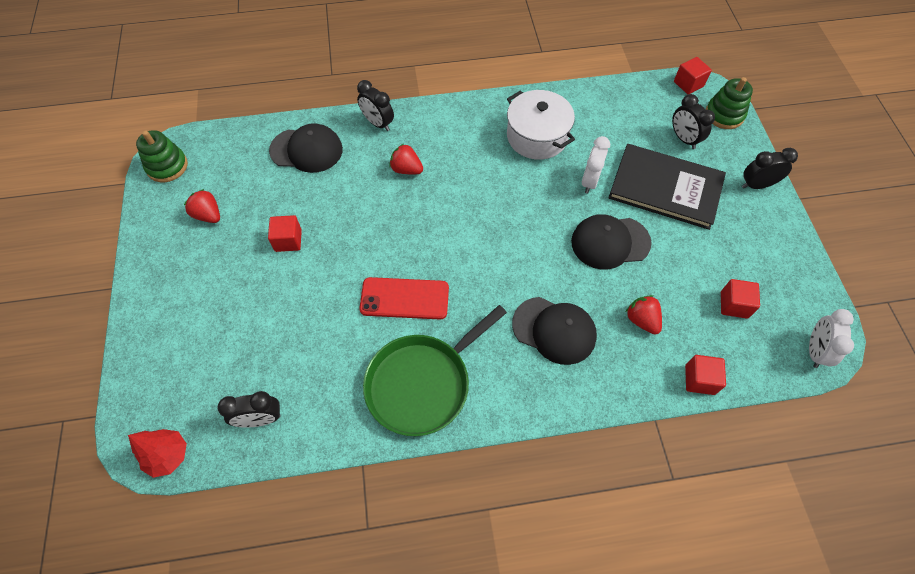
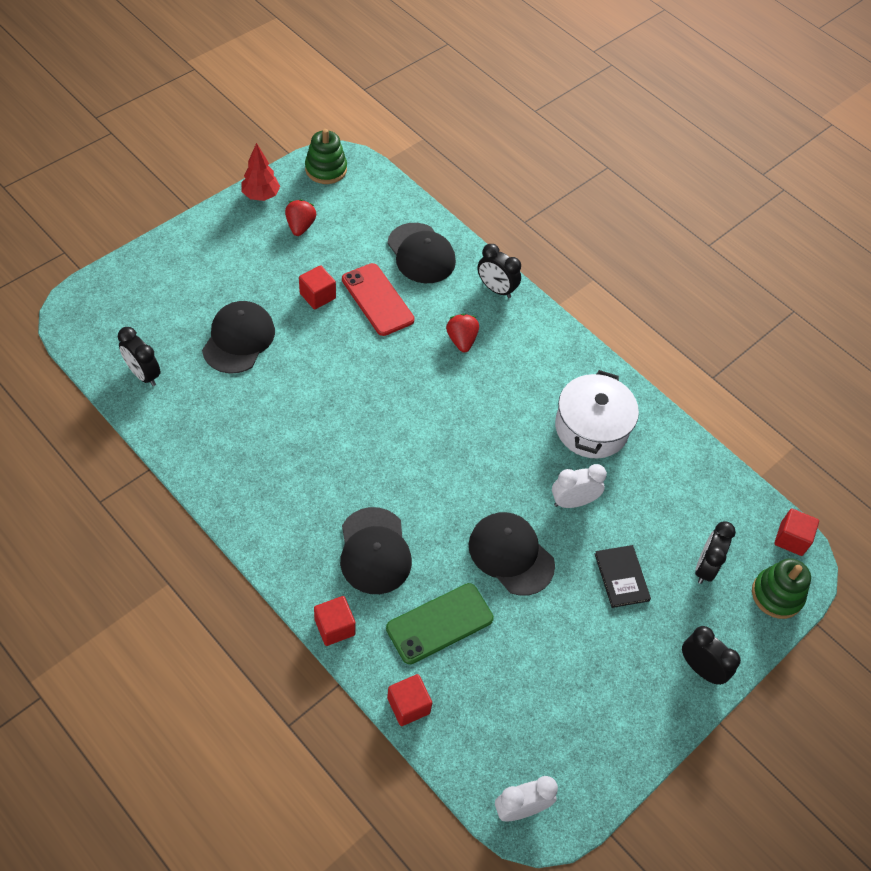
camera: 50 degrees right, 5 degrees down
(168, 456) = (77, 334): red tree -> red tree (261, 195)
(284, 321) = (238, 339): none -> black cap
(378, 123) = (496, 289): black clock -> black clock turned 60 degrees counterclockwise
(404, 299) = (322, 414): red phone -> red phone (377, 300)
(422, 383) = (249, 472): green pan -> none
(642, 320) = (440, 623): red strawberry -> green phone
(665, 188) = (621, 577): black book -> black book, size x0.48
(734, 305) = (521, 705): red cube -> red cube (334, 627)

